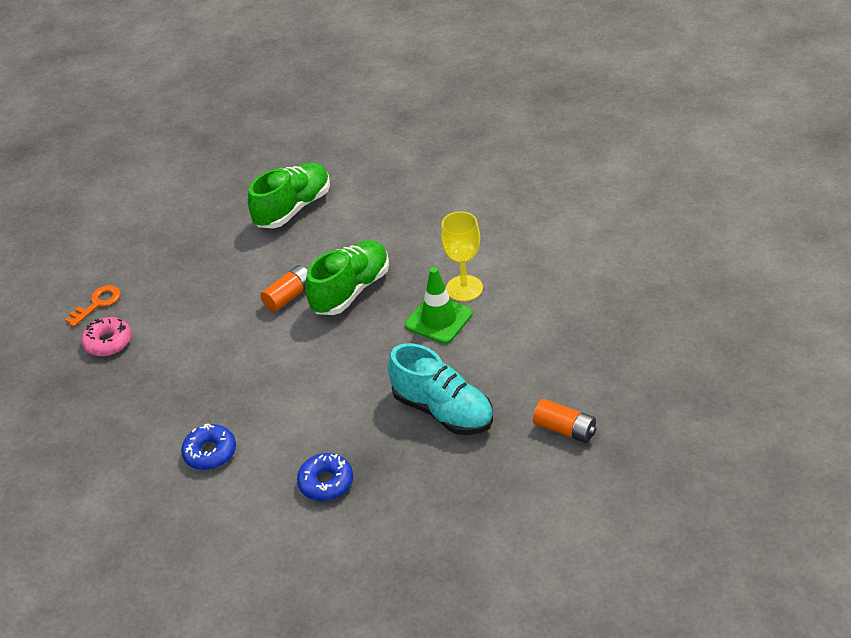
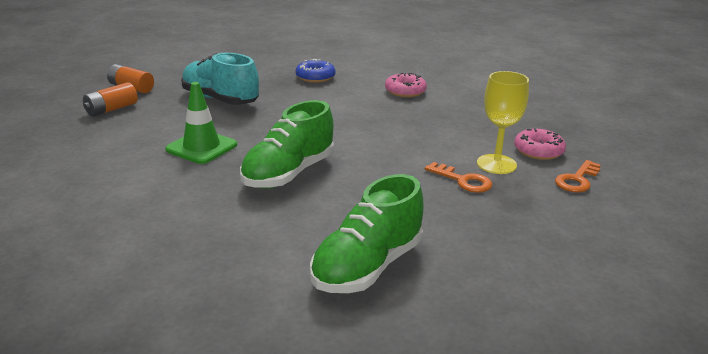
camera: 175 degrees right, 15 degrees down
(198, 294) = (463, 181): none -> orange key
(210, 452) = (405, 91): blue donut -> pink donut
(289, 296) = (358, 173): orange battery -> orange battery (111, 109)
(464, 288) = (163, 168): yellow goblet -> yellow goblet (496, 164)

